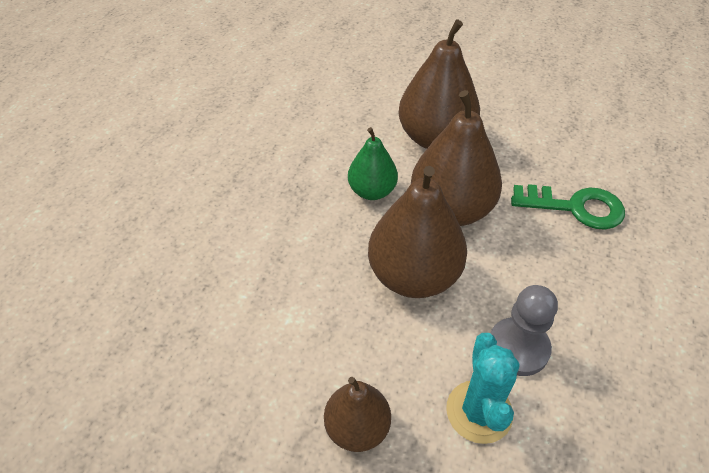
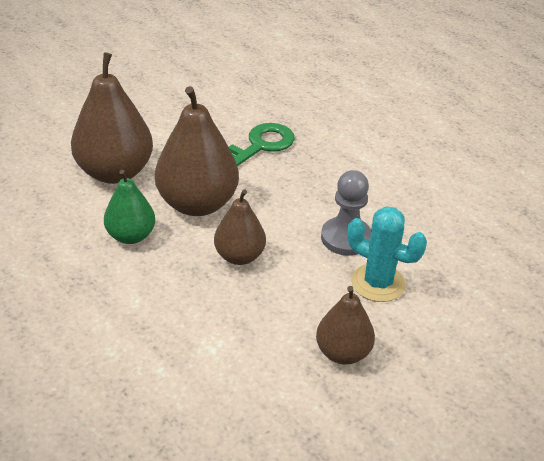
camera: 60 degrees left, 10 degrees down
(413, 276) = (239, 256): brown pear -> brown pear, size x0.59

